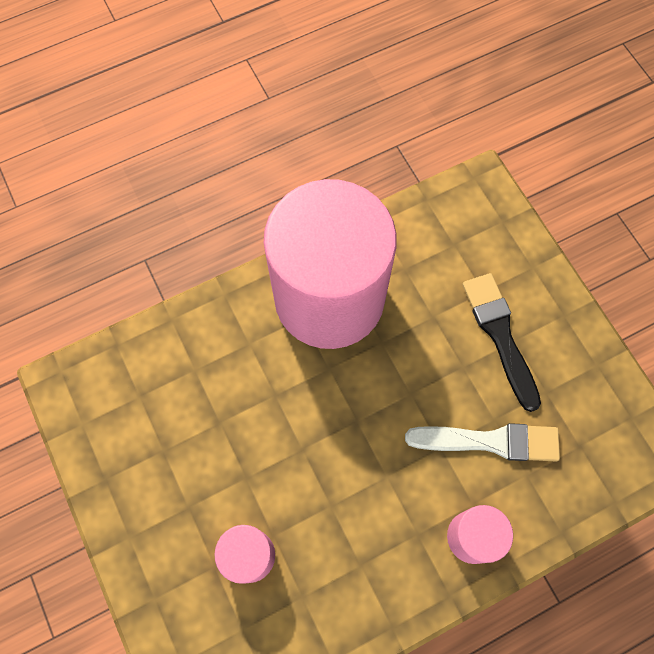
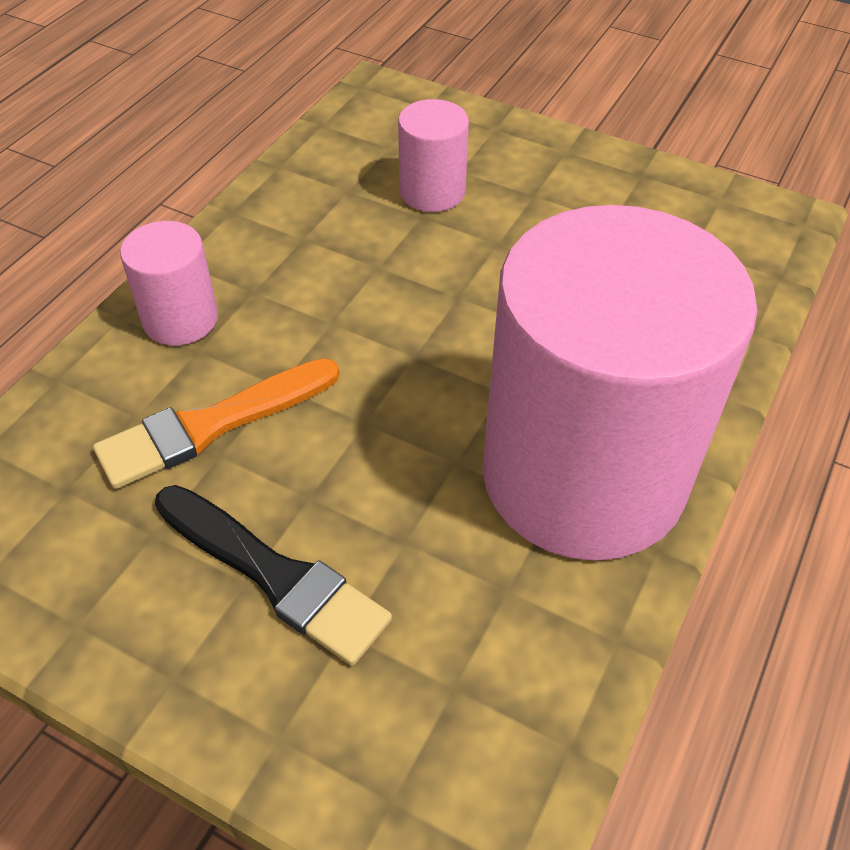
camera: 145 degrees right, 20 degrees down
(490, 441) = (211, 425): white brush -> orange brush

